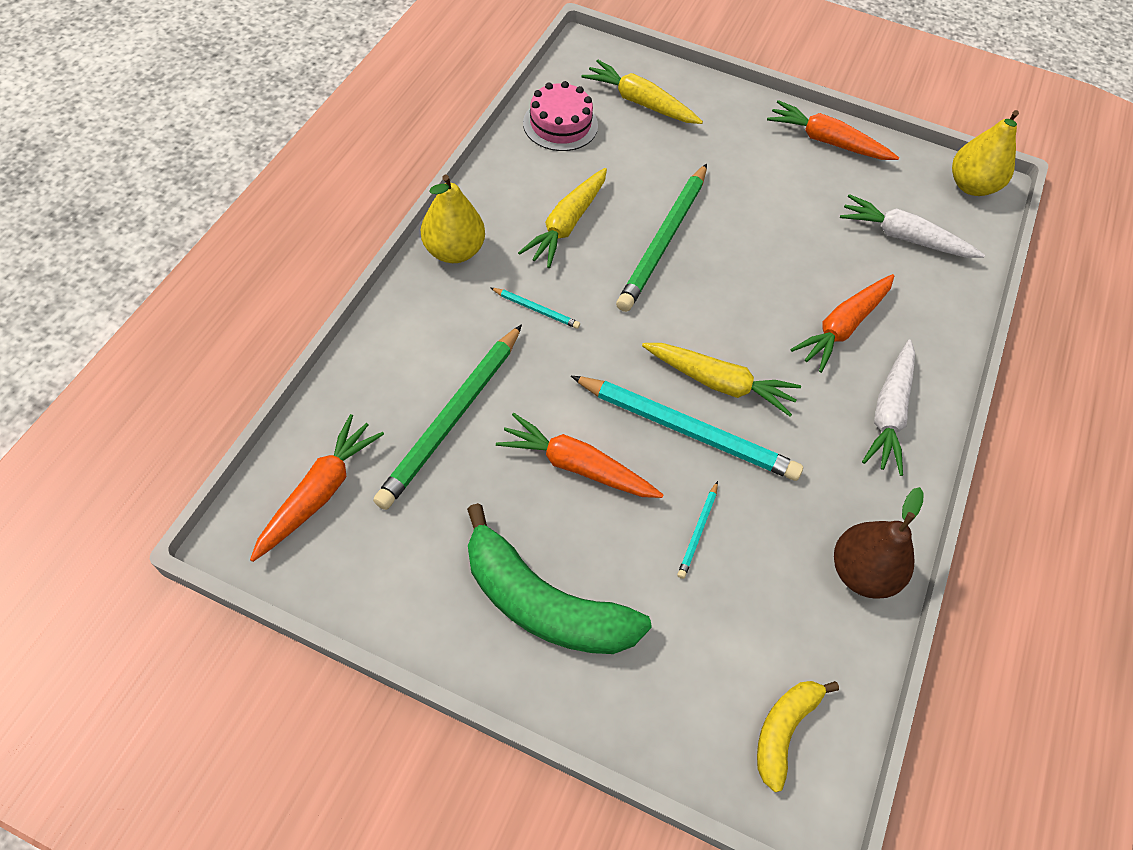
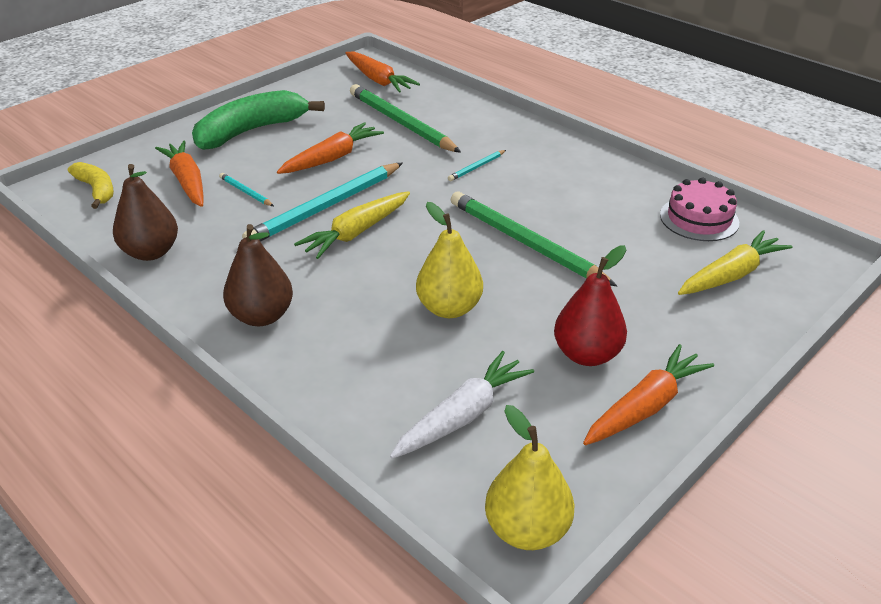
camera: 115 degrees right, 20 degrees down
(454, 251) = (551, 144): yellow pear -> yellow pear (449, 308)
(567, 224) = (563, 197): yellow carrot -> none
(793, 178) = (587, 354): none -> red pear
(842, 327) = (369, 321): orange carrot -> orange carrot (187, 181)
(889, 413) = (262, 316): white carrot -> brown pear

